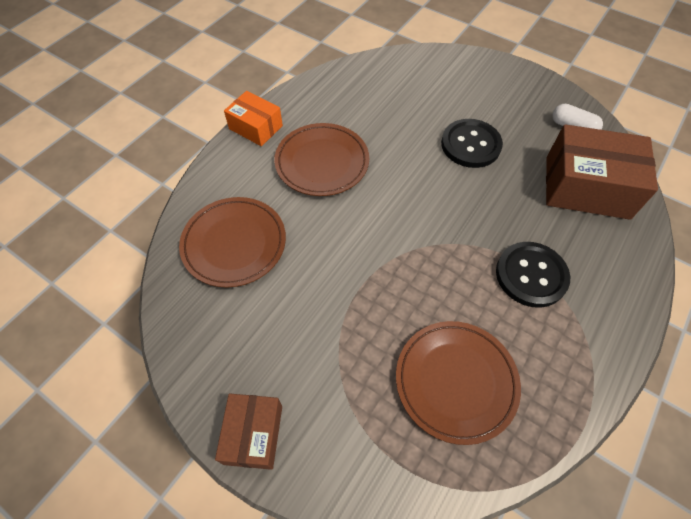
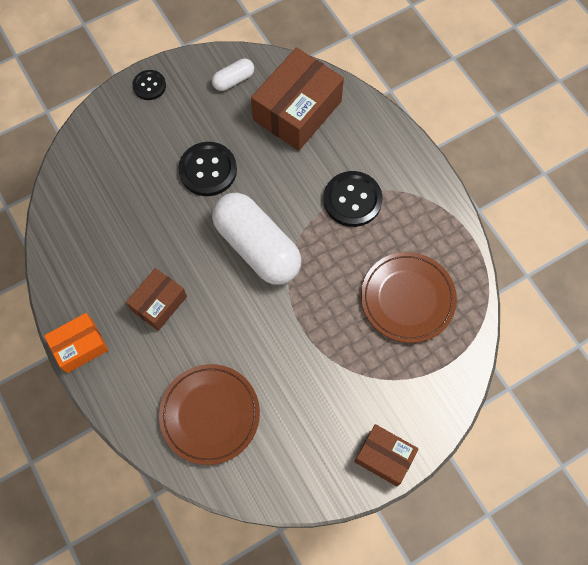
camera: 65 degrees left, 10 degrees up
(322, 162) = (159, 303): brown plate -> brown box
(422, 213) = (257, 247): none -> white capsule
(516, 75) = (149, 86): none -> black button

